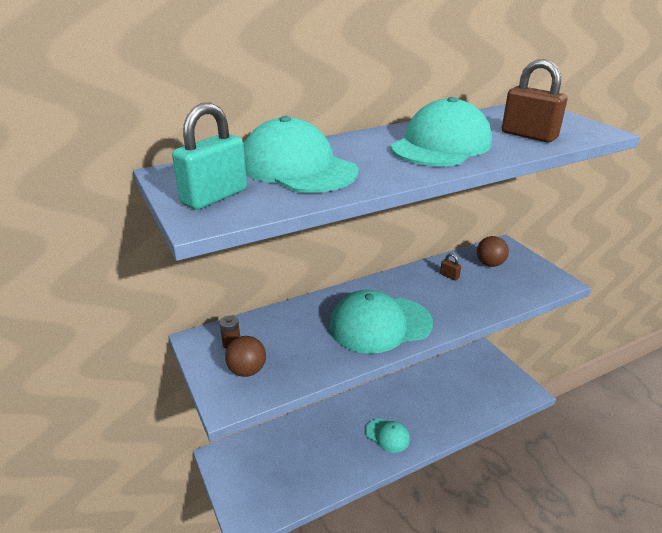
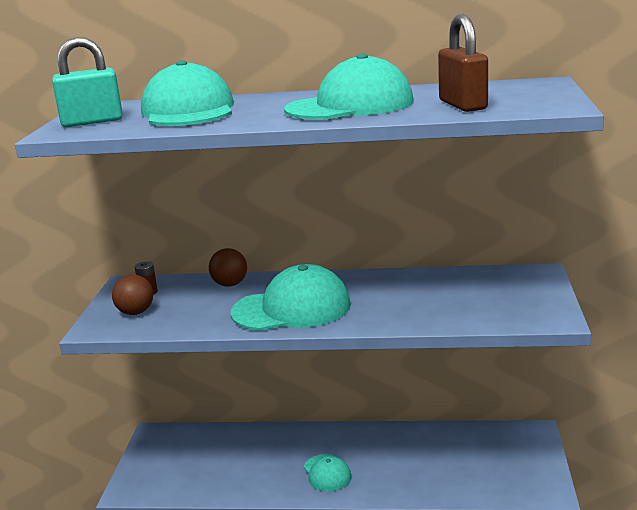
camera: 35 degrees right, 10 degrees down
(380, 324) = (292, 308): turquoise cap -> turquoise cap turned 150 degrees clockwise
(449, 276) = (425, 286): brown padlock -> none
(490, 264) = (491, 285): brown ball -> brown ball (230, 284)

